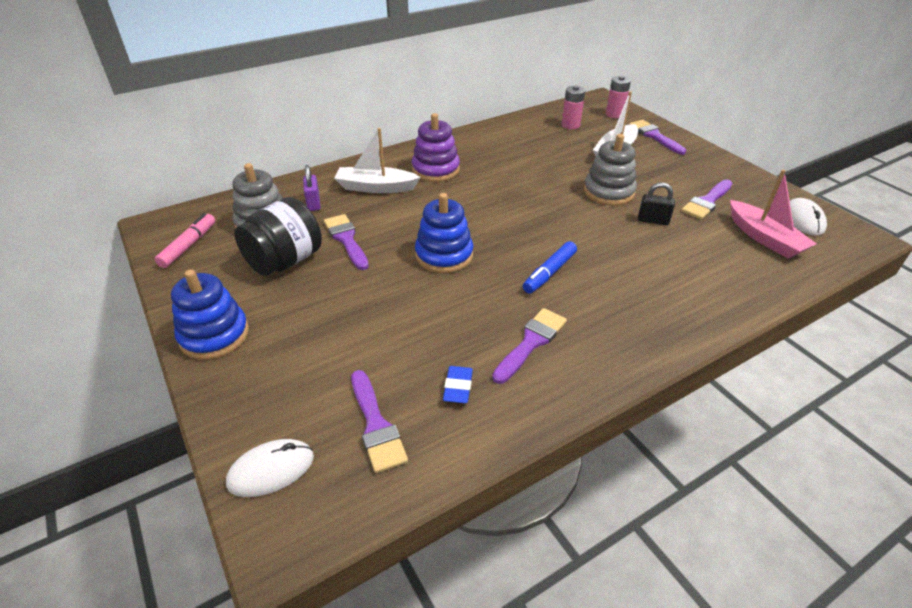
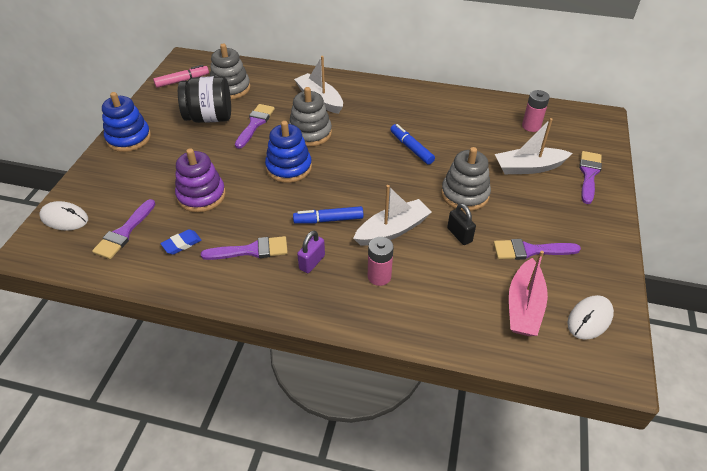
camera: 45 degrees right, 5 degrees up
(313, 203) = (272, 90): purple padlock -> purple padlock (312, 262)
(414, 218) = (310, 133): none -> grey stacking toy
(435, 170) = (374, 107): purple stacking toy -> purple stacking toy (201, 196)
(517, 183) = (411, 148): none -> blue marker
(607, 247) = (392, 230): none -> white boat
(614, 114) = (587, 137): pink battery -> pink battery (379, 276)

